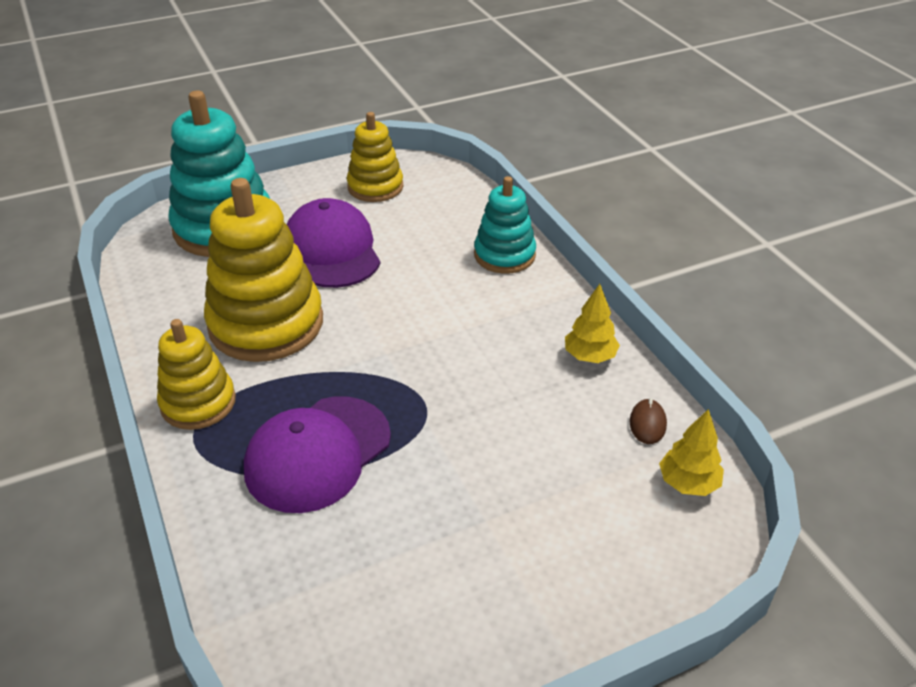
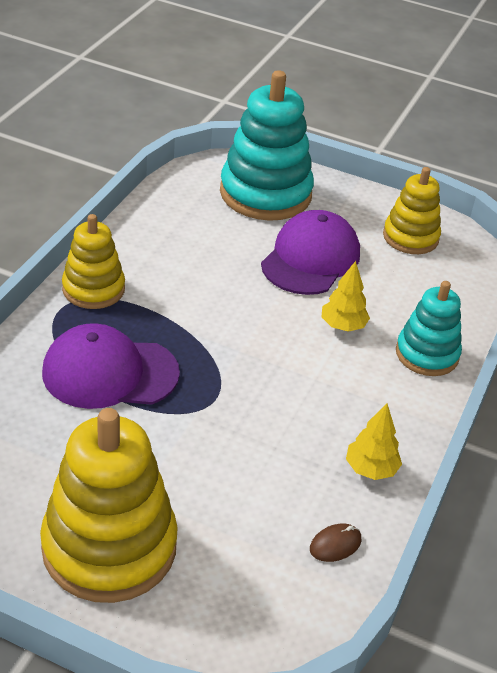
camera: 45 degrees right, 0 degrees up
(266, 324) = (198, 274): yellow stacking toy -> yellow stacking toy (109, 547)
(688, 483) = (297, 603): yellow tree -> yellow tree (343, 326)

